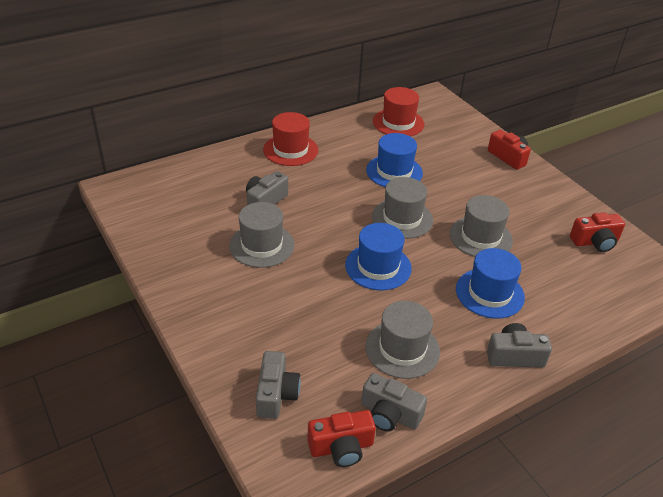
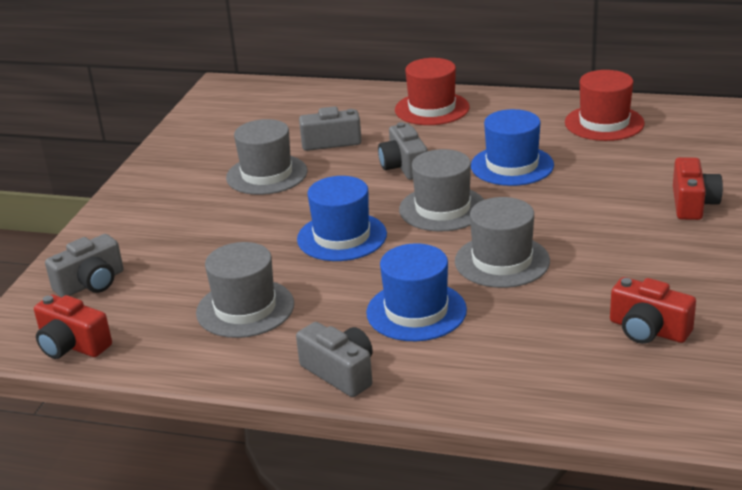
camera: 50 degrees right, 10 degrees down
(389, 414) = (147, 347): grey camera -> grey camera (404, 166)

